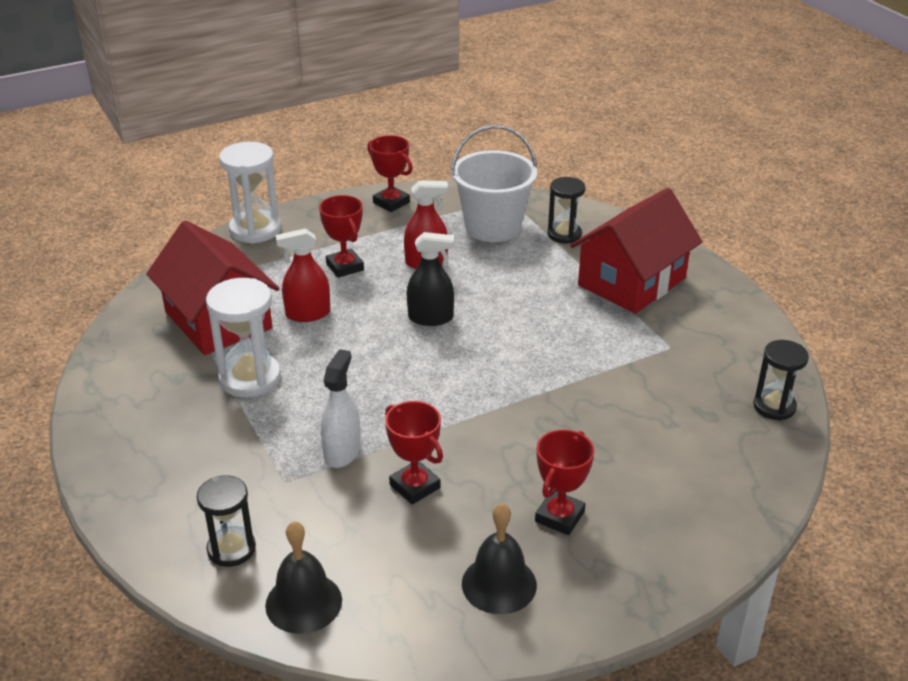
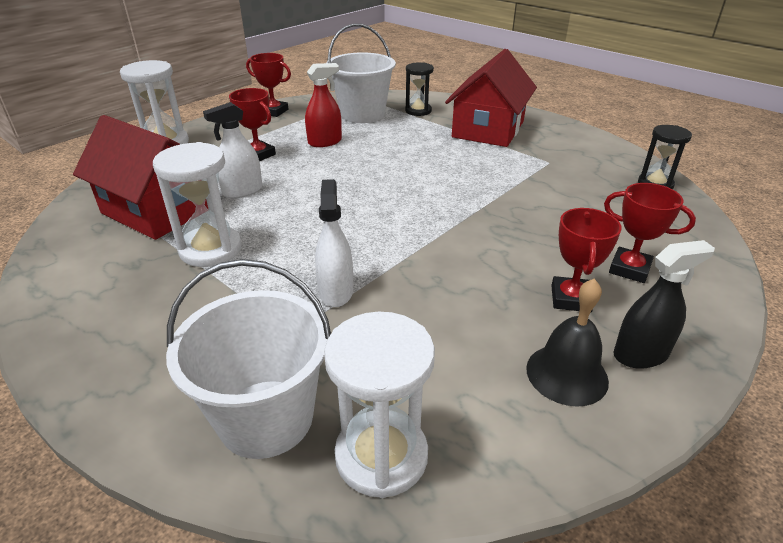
camera: 20 degrees left, 0 degrees up
(231, 549) = (266, 418): black hourglass -> white bucket
(303, 602) = (381, 455): black bell -> white hourglass
(308, 314) = (242, 191): red spray bottle -> white spray bottle
(415, 486) = (424, 305): red trophy -> red trophy (629, 269)
(430, 318) = (352, 176): black spray bottle -> black spray bottle (640, 354)

